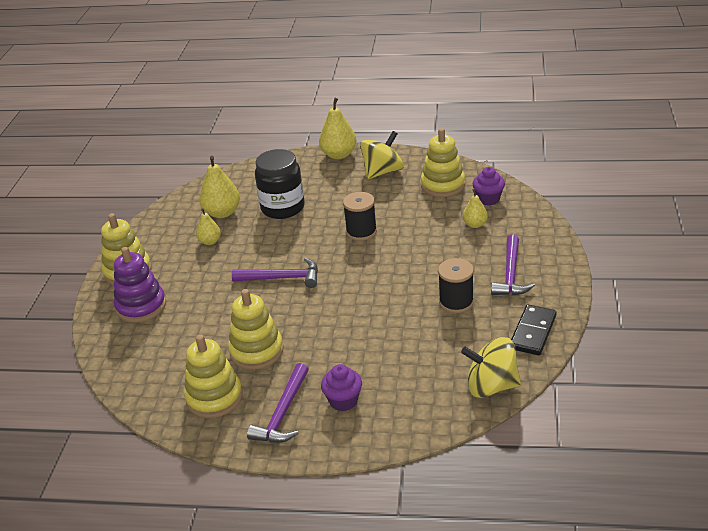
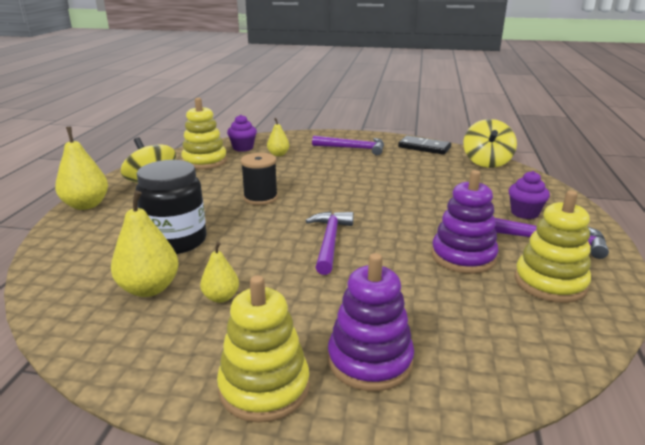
camera: 90 degrees left, 10 degrees down
(256, 351) = (463, 257): yellow stacking toy -> purple stacking toy
(456, 302) = (386, 166): black spool -> none

